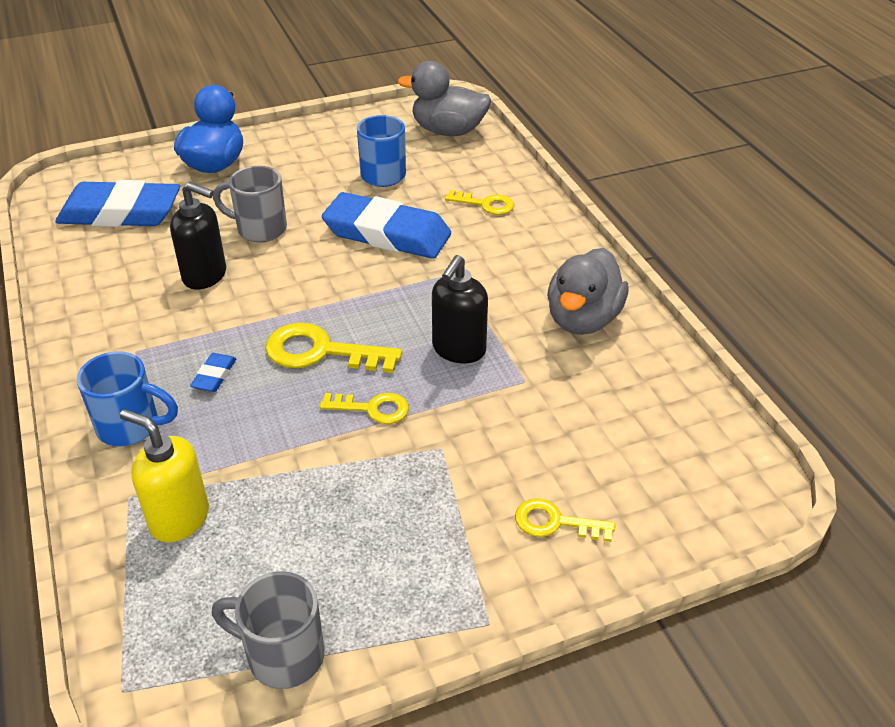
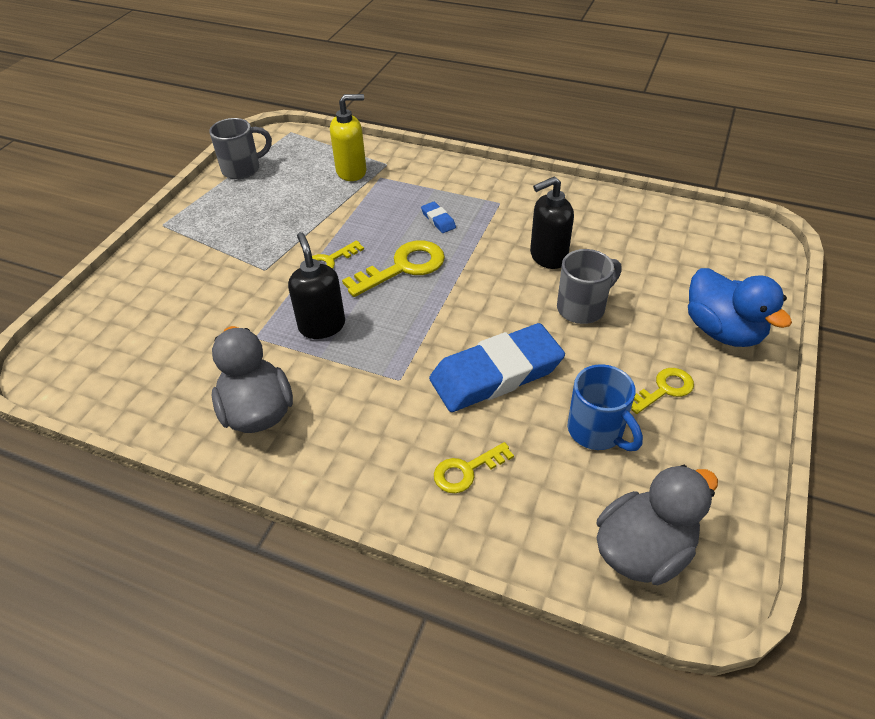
camera: 135 degrees right, 5 degrees up
(120, 213) = (682, 252): blue eraser -> none
(131, 427) = (435, 180): blue mug -> none
(555, 522) = (163, 277): yellow key -> yellow key (664, 389)

